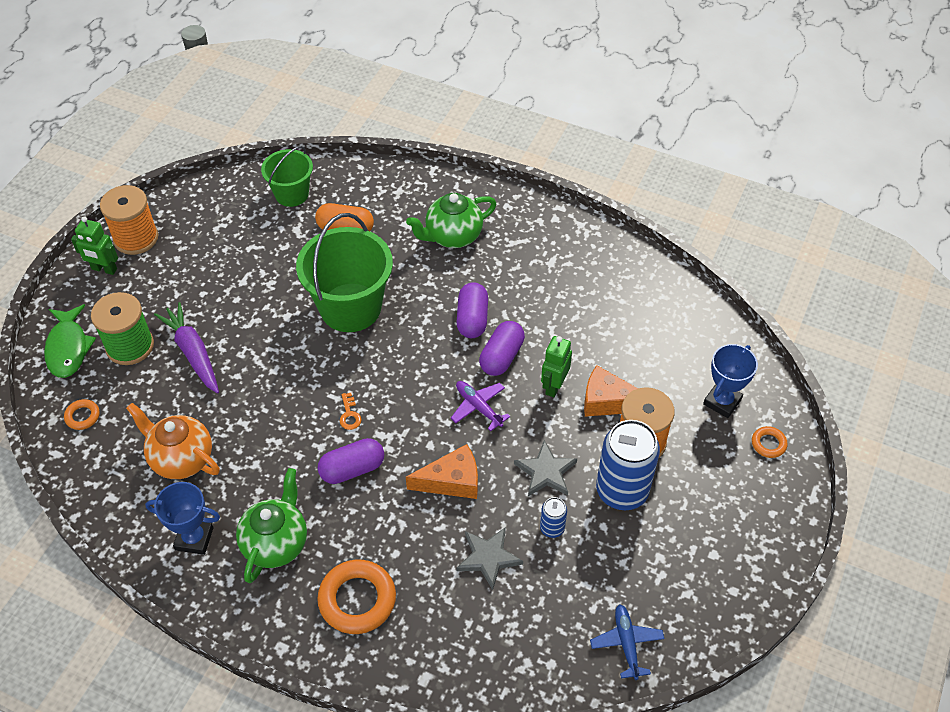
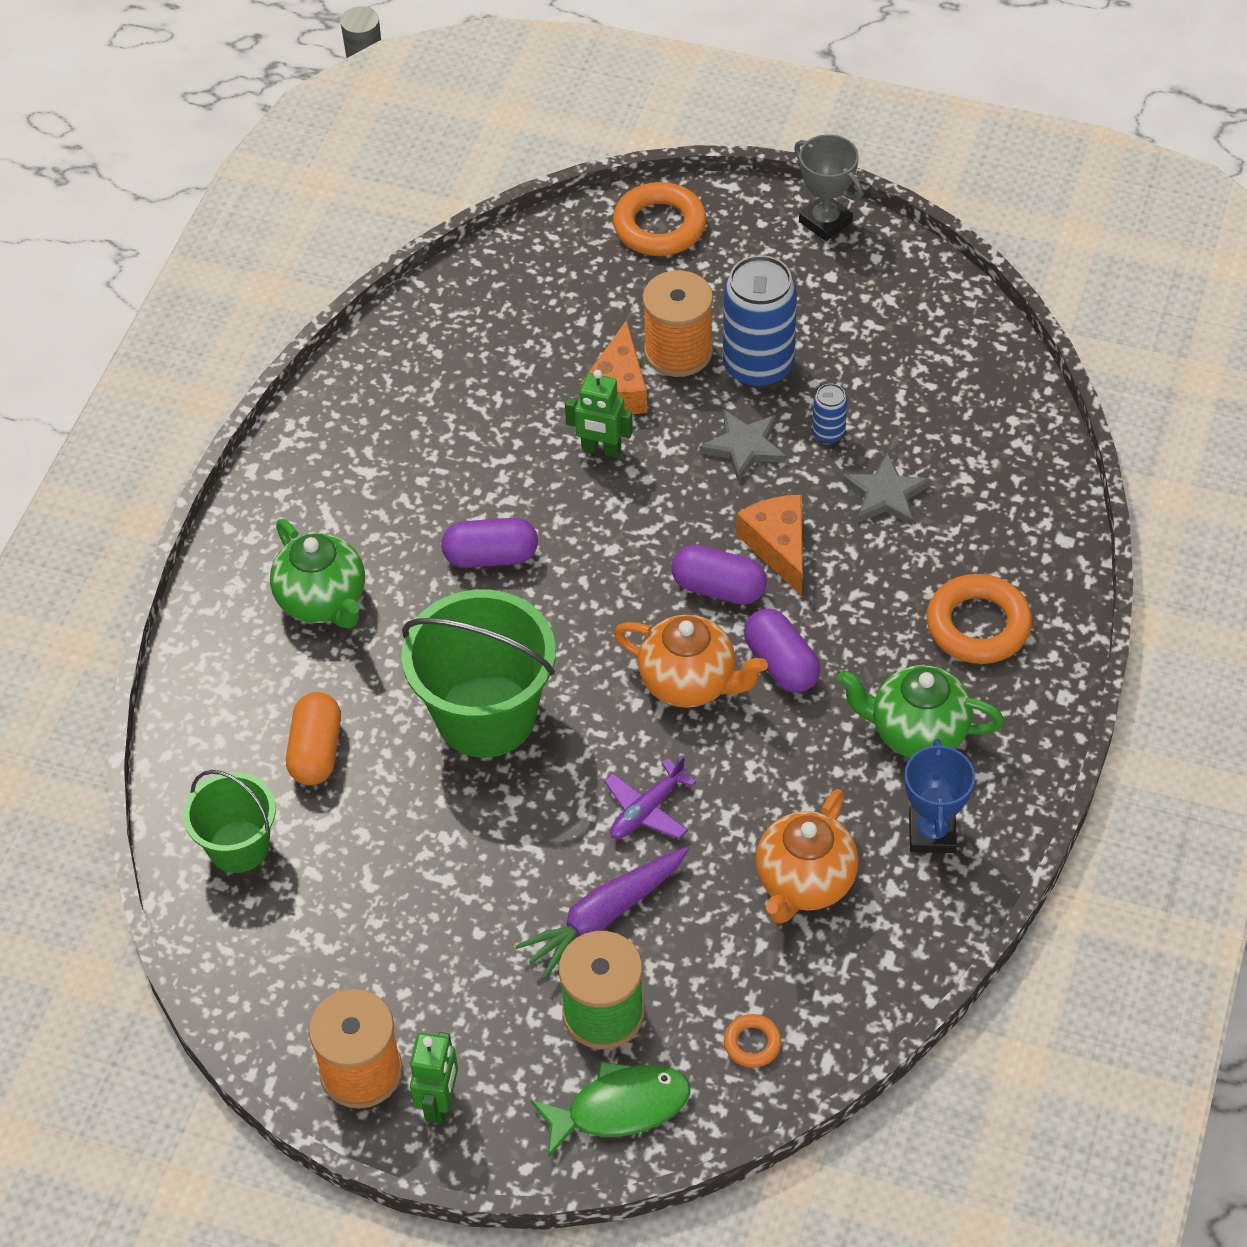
camera: 95 degrees left, 0 degrees up
(349, 415) = (689, 683): orange key -> orange teapot
(478, 407) = (650, 531): purple plane -> purple plane (647, 810)
(501, 357) = (557, 514): purple capsule -> purple capsule (718, 588)
(626, 643) = (968, 351): blue plane -> none
(722, 402) = (600, 271): blue trophy -> none
(768, 444) = (659, 226): orange ring -> orange ring, size x2.02
(773, 559) = (825, 222): none -> grey trophy

